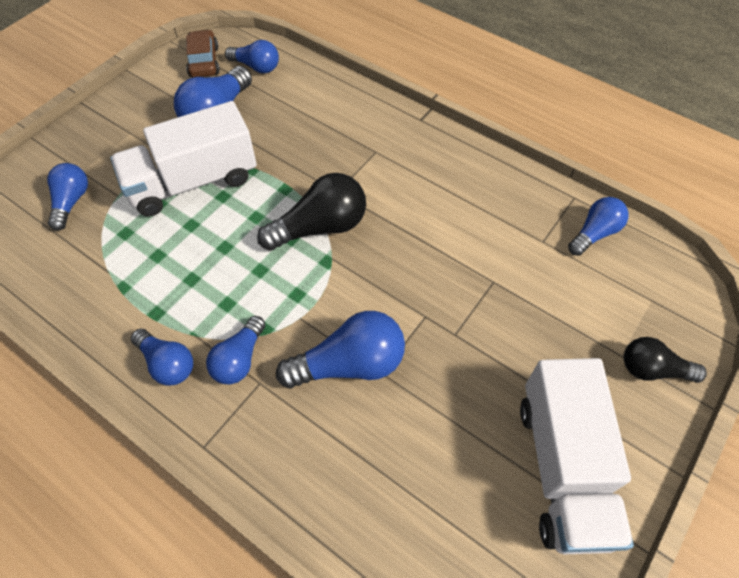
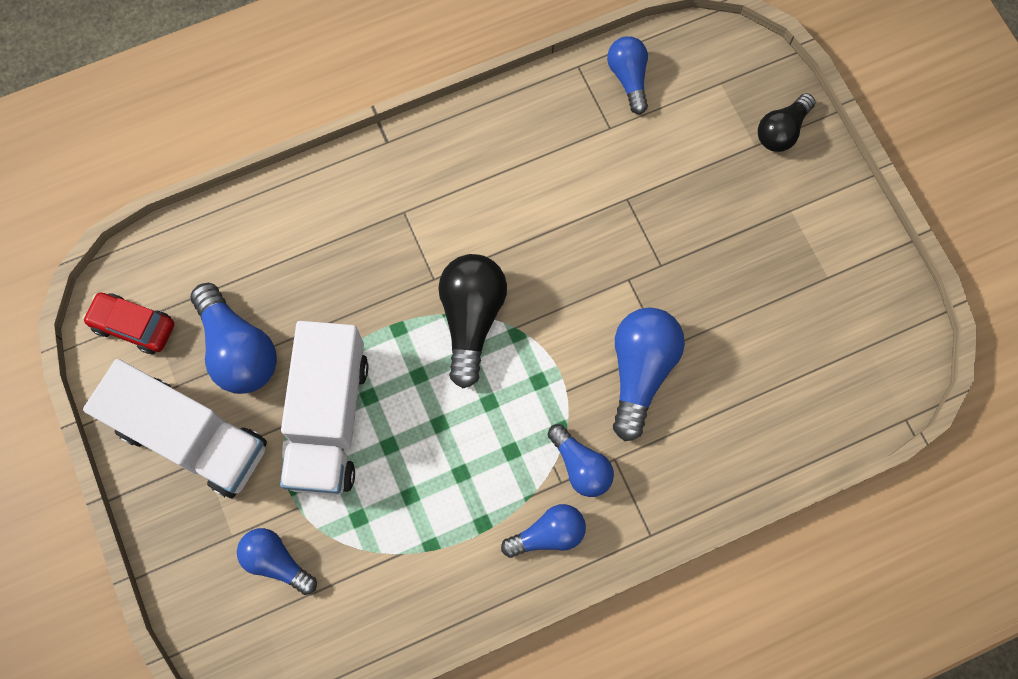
camera: 60 degrees left, 15 degrees up
(204, 62) = (133, 326): brown car -> red car
(256, 67) = (185, 270): blue light bulb -> none
(563, 468) = (822, 257): white truck -> white truck (191, 438)

